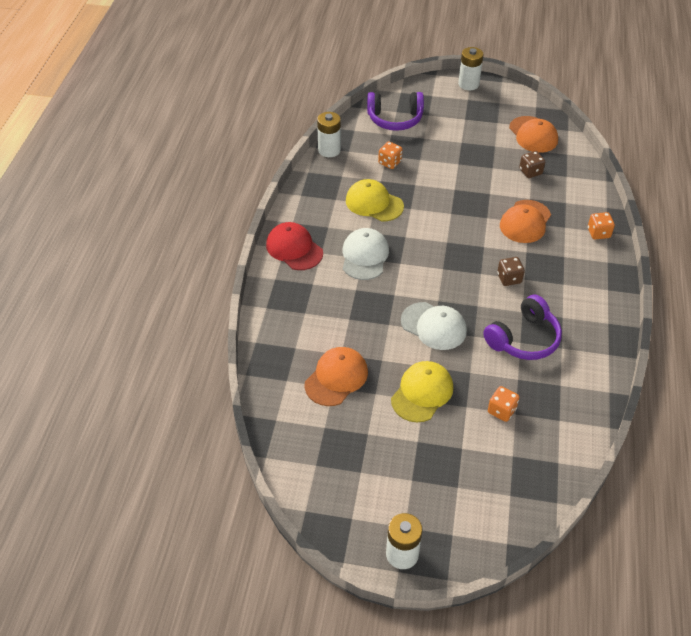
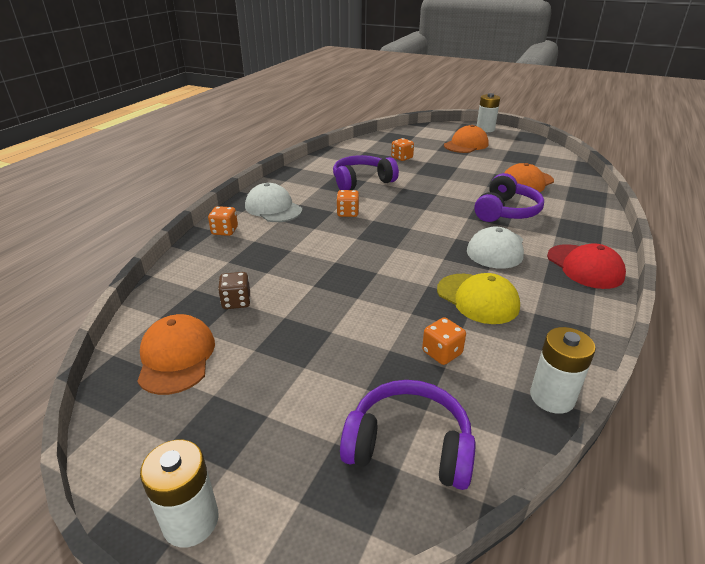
camera: 165 degrees left, 15 degrees down
(358, 312) = (506, 211): none -> purple headphones
(422, 393) = (457, 169): yellow cap -> none
(434, 326) = (436, 196): white cap -> white cap (273, 208)
(509, 278) = (347, 213): brown dice -> orange dice
(525, 222) = (293, 251): orange cap -> orange cap (466, 145)

